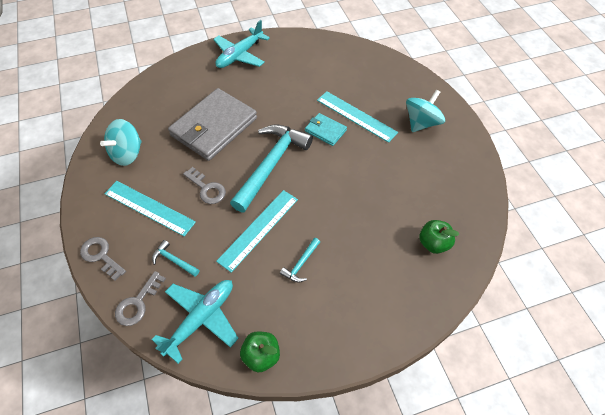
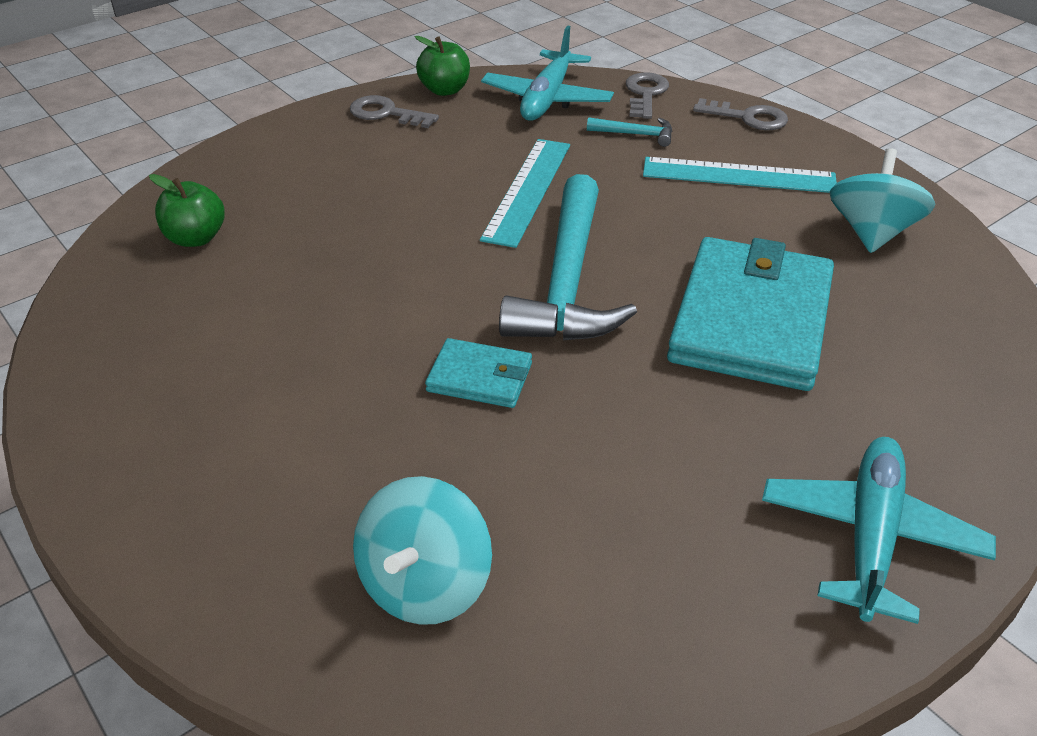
camera: 160 degrees right, 15 degrees down
(207, 189) = (664, 219): grey key -> grey key (386, 113)
(214, 127) = (751, 319): grey wallet -> turquoise wallet
(301, 264) = (431, 169): turquoise hammer -> none
(356, 116) = (411, 434): turquoise ruler -> none
(421, 123) = (218, 464): turquoise spinning top -> turquoise spinning top (425, 584)

